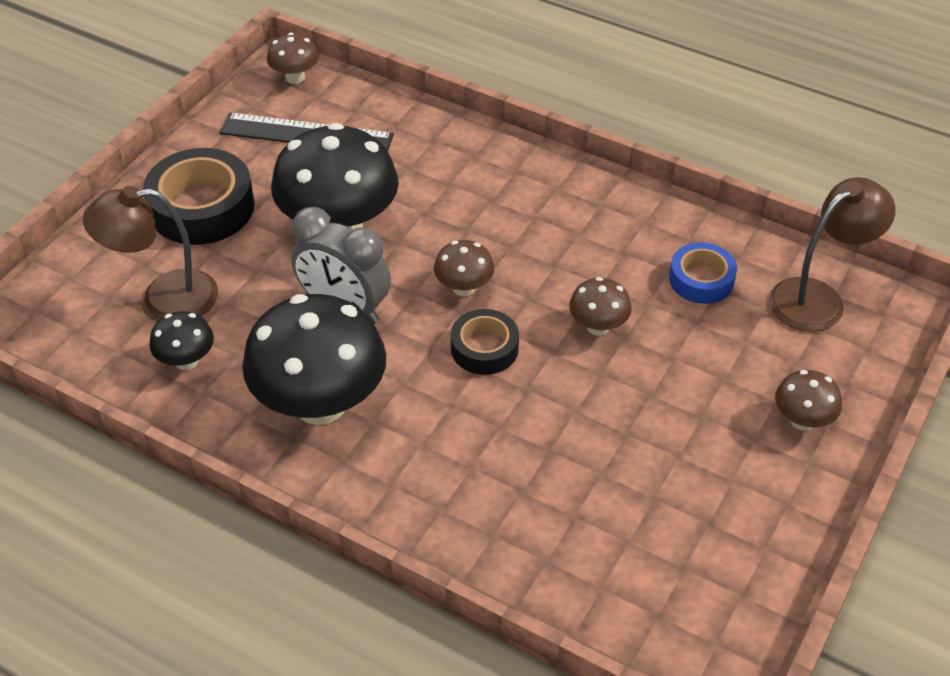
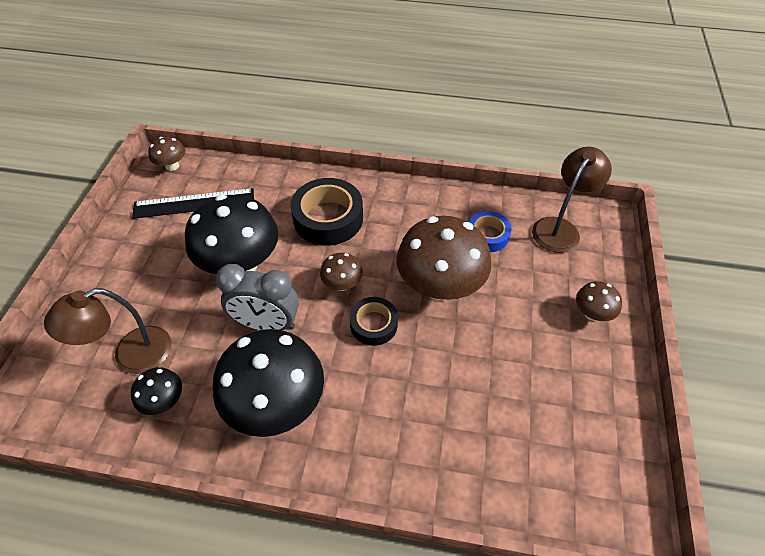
camera: 20 degrees left, 5 degrees up
(202, 207) = (137, 276): black tape -> black tape (328, 218)
(598, 326) = (439, 286): brown mushroom -> brown mushroom, size x2.14

